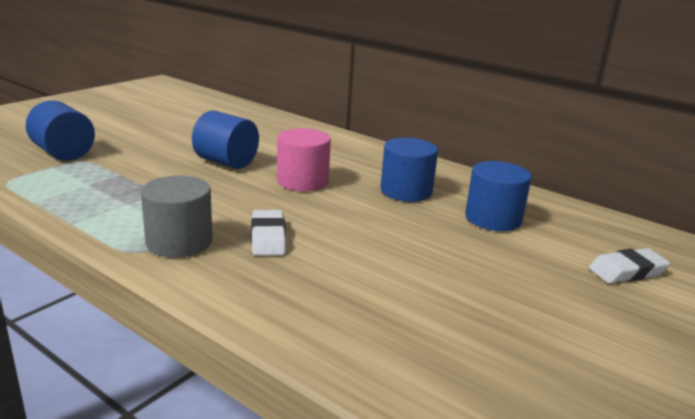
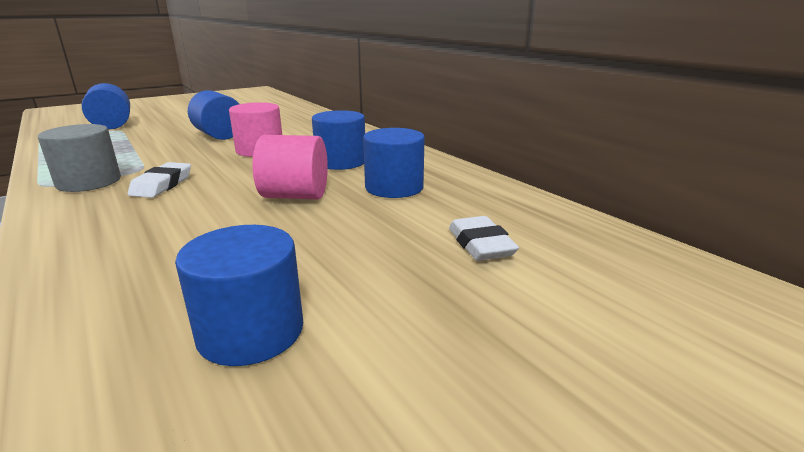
camera: 20 degrees right, 0 degrees up
(418, 238) = (295, 196): none -> pink cylinder
(561, 373) = (251, 331): none -> blue cylinder
(627, 271) = (480, 245): white eraser -> white eraser turned 75 degrees clockwise

